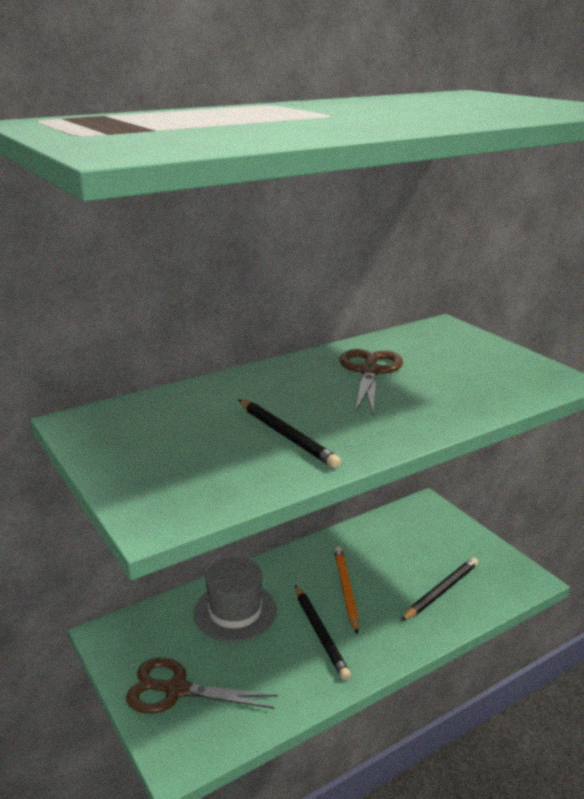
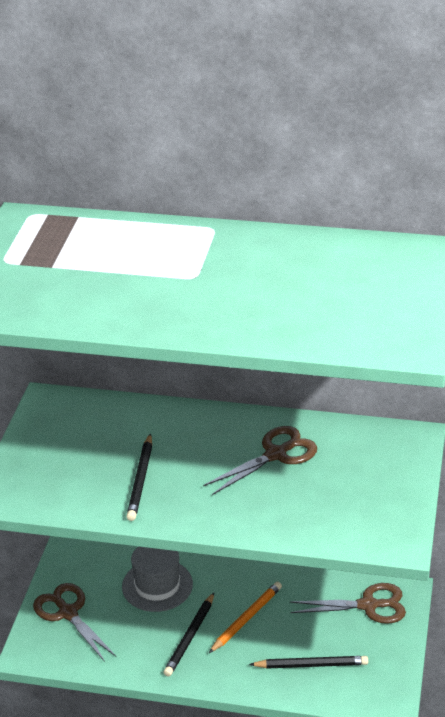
camera: 45 degrees right, 10 degrees up
(417, 527) = (368, 605): none -> brown scissors

